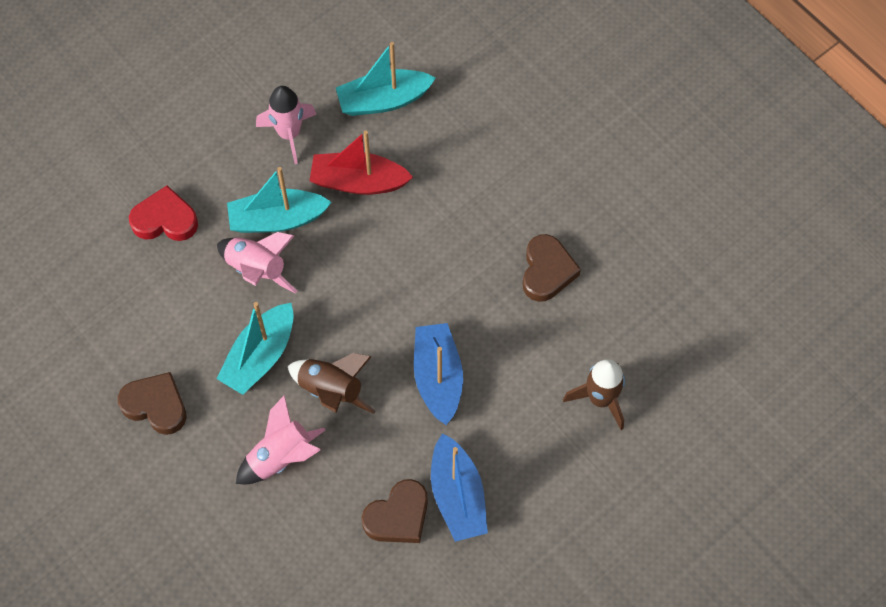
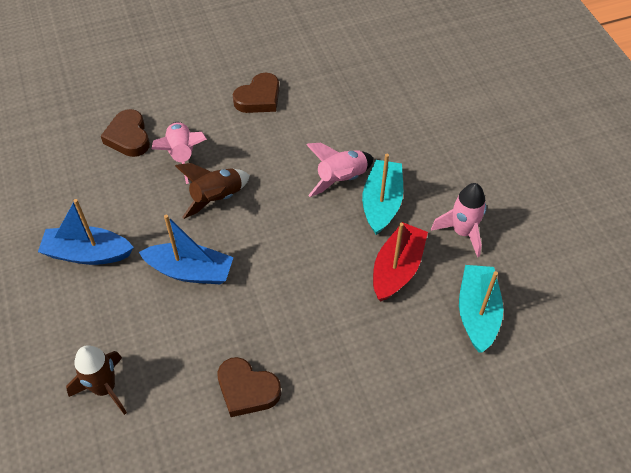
camera: 110 degrees right, 10 degrees down
(165, 220) = (408, 135): red heart -> none
(260, 356) = (267, 163): turquoise boat -> none
(398, 516) = (96, 211): brown heart -> brown heart (128, 137)

